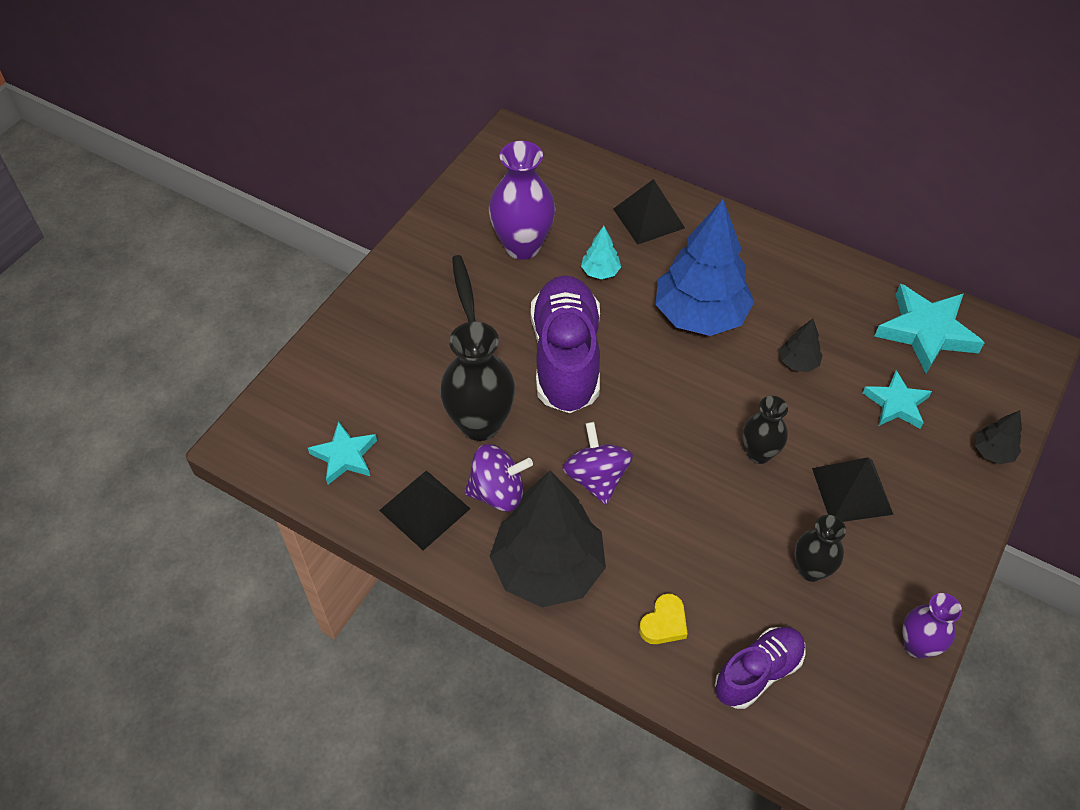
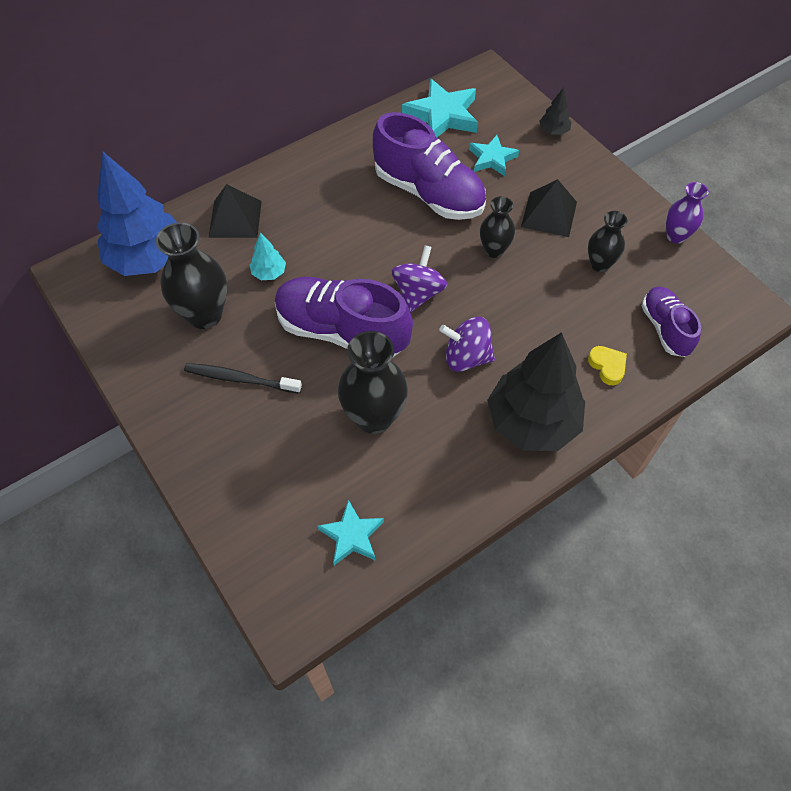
camera: 65 degrees left, 5 degrees up
(424, 509) = (438, 490): black pyramid -> none
(498, 492) = (447, 430): purple spinning top -> purple spinning top (418, 293)
(522, 246) = (205, 315): purple vase -> black vase
(700, 315) = (352, 229): blue tree -> blue tree (148, 258)
(798, 362) = (429, 193): black tree -> purple shoe

